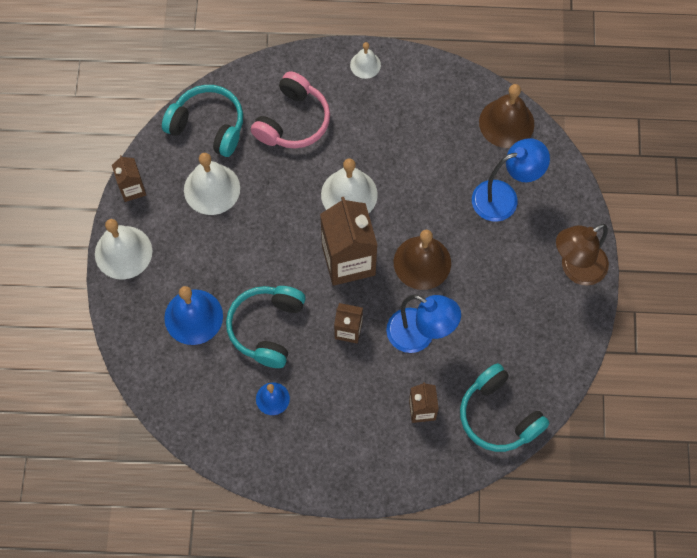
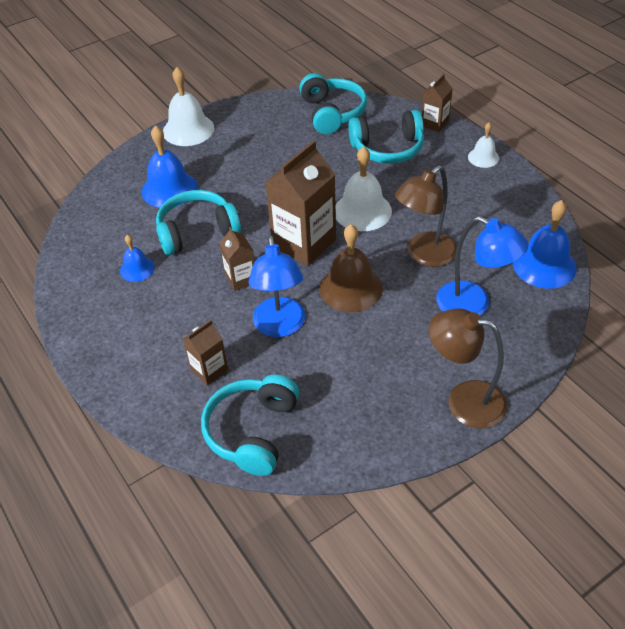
camera: 55 degrees right, 20 degrees down
(132, 189) = (242, 107): brown carton -> brown carton (434, 123)
(212, 189) = (284, 141): white bell -> none
(293, 121) = (388, 149): pink headphones -> turquoise headphones
(432, 189) = (424, 255): none -> brown lamp
(506, 123) = (544, 265): brown bell -> blue bell

